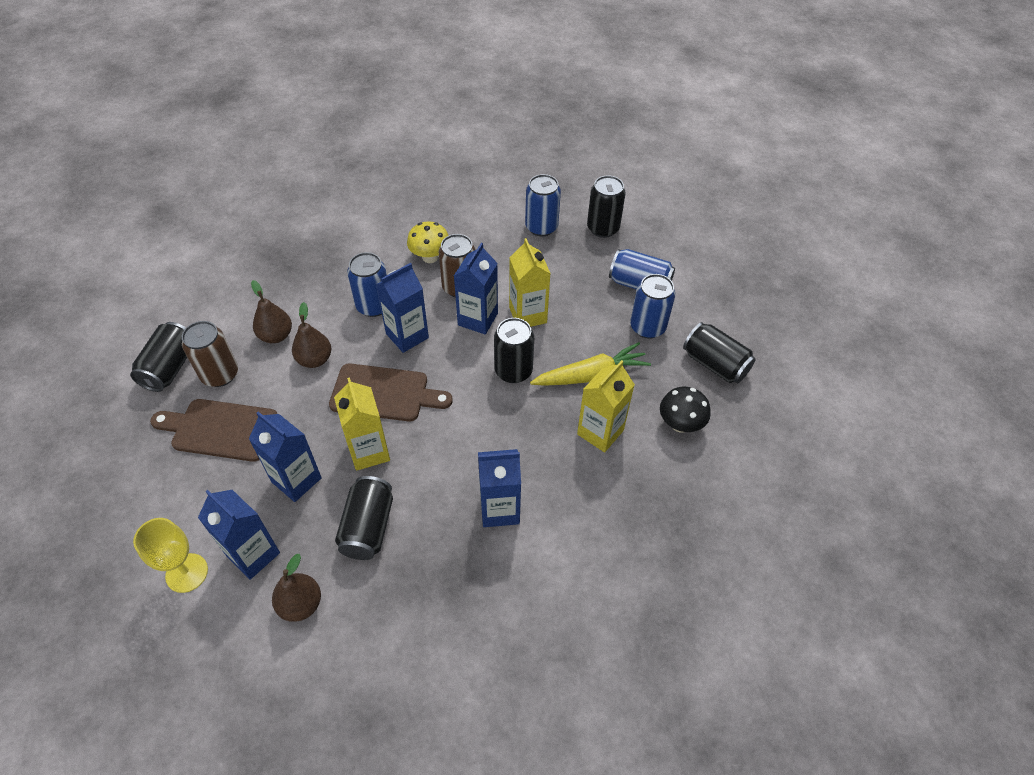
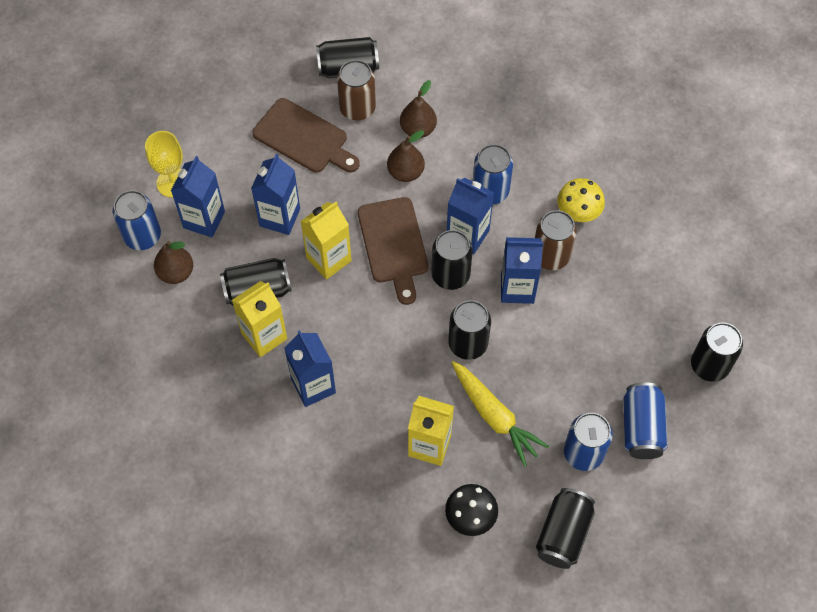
camera: 70 degrees right, 10 degrees up
(220, 429) = (304, 138): brown cutting board -> brown cutting board turned 135 degrees clockwise
(439, 361) = (450, 275): none -> black can
(528, 315) = (544, 332): yellow carton -> yellow carton (264, 336)
(541, 227) = (677, 302): blue can -> blue can (142, 236)

